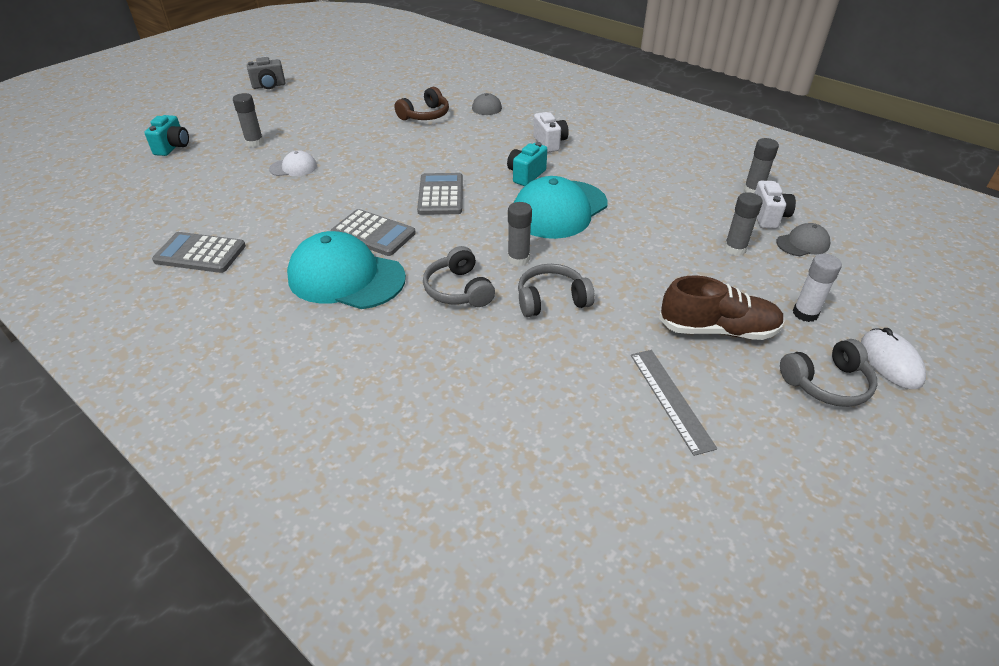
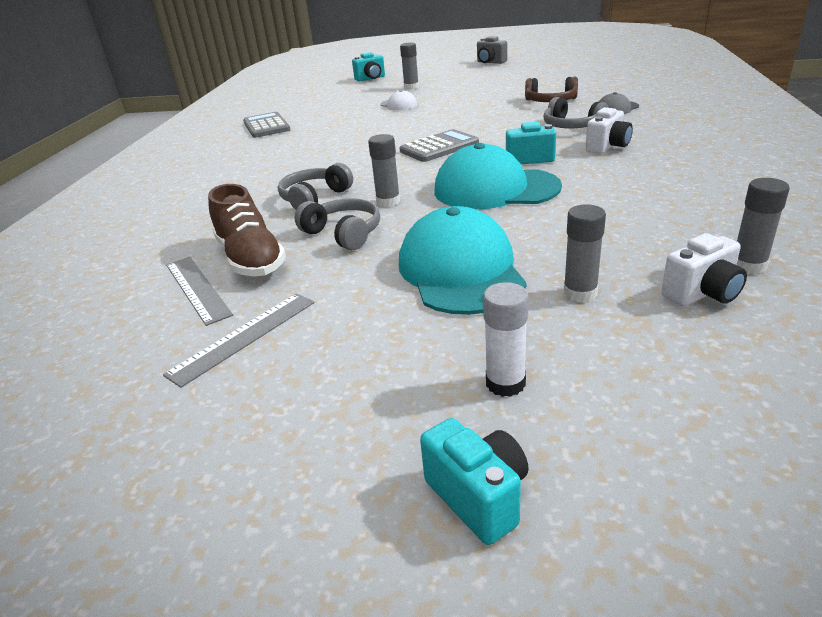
camera: 60 degrees right, 10 degrees down
(346, 277) = (286, 164): turquoise cap -> turquoise cap (460, 271)
(373, 233) = (351, 150): grey calculator -> none
(566, 405) = (197, 288): none -> grey ruler
(717, 330) = (393, 329): brown shoe -> brown shoe (251, 259)
(803, 243) = (682, 337): grey cap -> none
(827, 383) = (364, 441): grey headphones -> grey headphones (572, 126)
(890, 361) = (478, 497): white mouse -> turquoise camera

